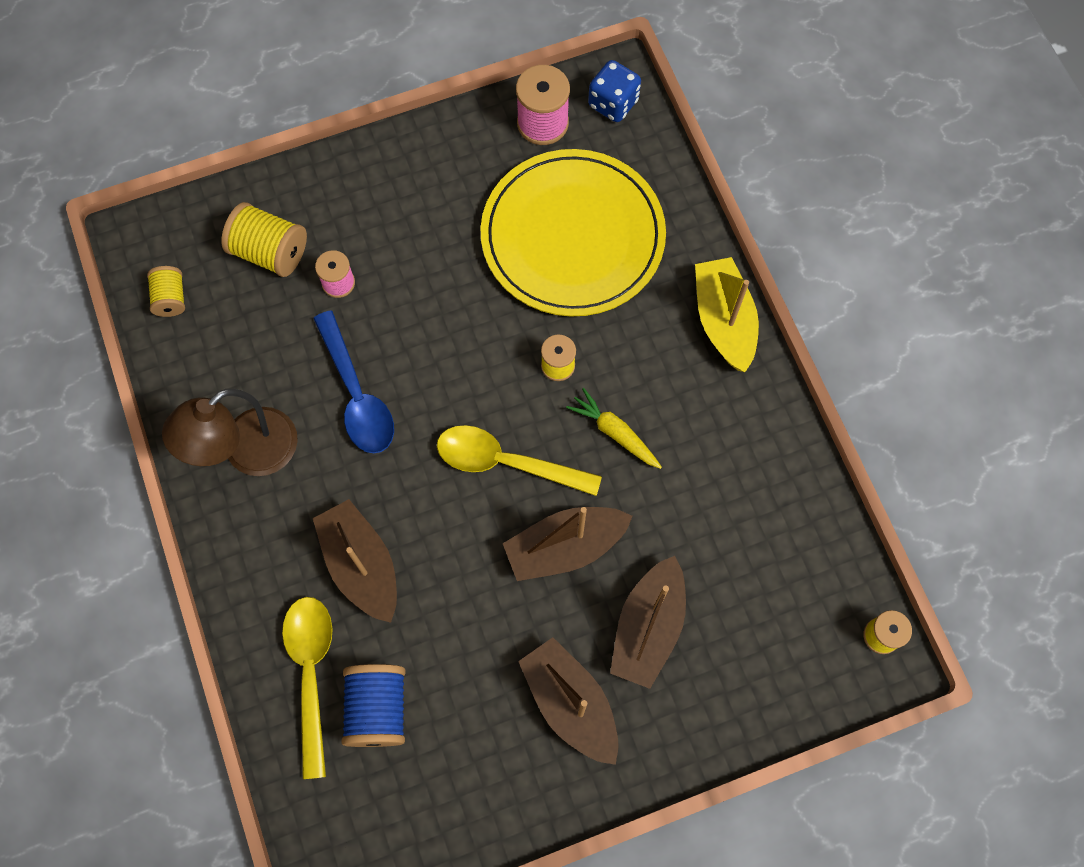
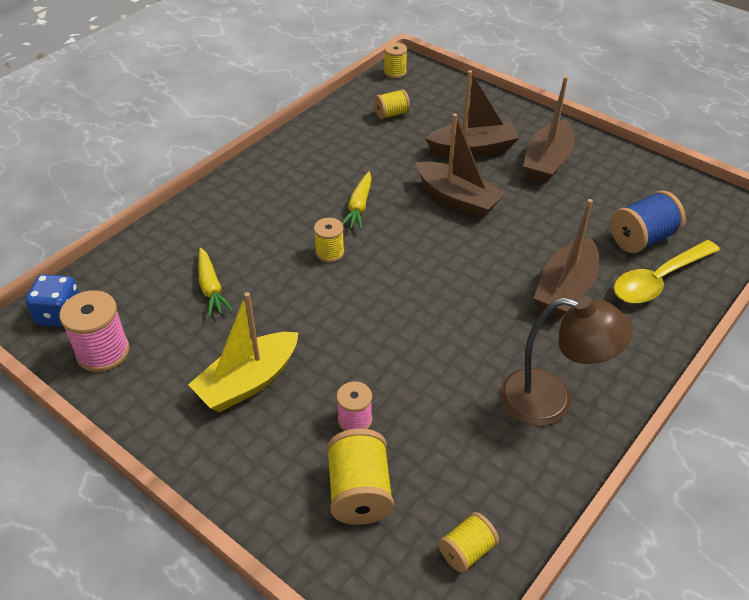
camera: 120 degrees left, 25 degrees down
(356, 394) = (444, 356): blue spoon -> none
(507, 462) = (425, 248): yellow spoon -> none
(572, 236) = (211, 288): yellow plate -> yellow carrot
(723, 320) = (234, 188): yellow boat -> yellow boat (248, 382)
(779, 572) = (391, 114): none -> yellow spool

